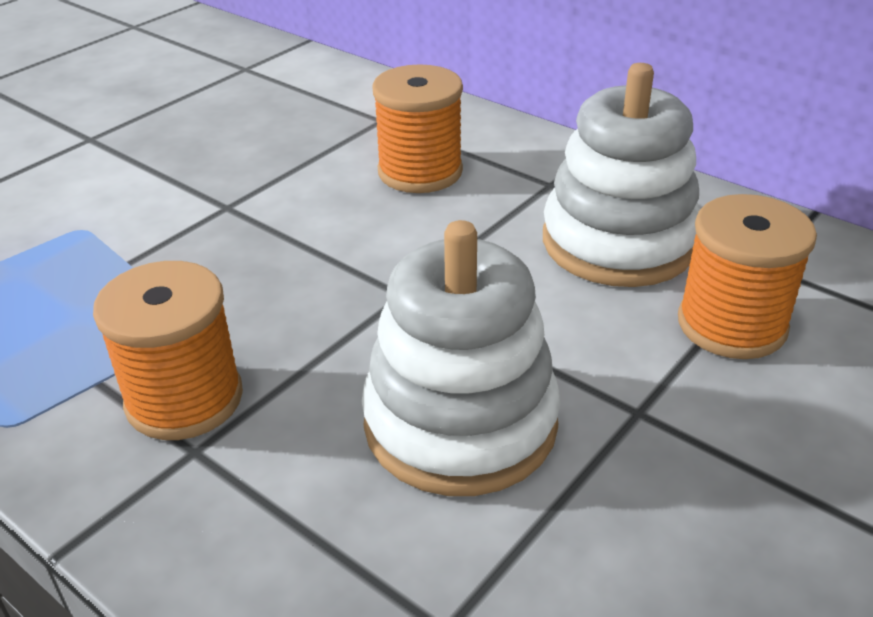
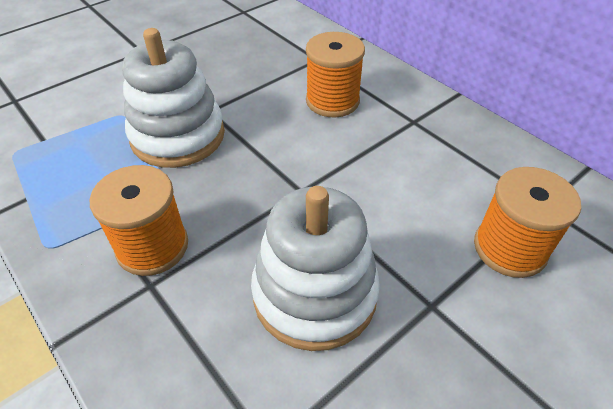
camera: 10 degrees right, 10 degrees up
(618, 242) = (448, 172): white stacking toy -> white stacking toy (178, 136)

